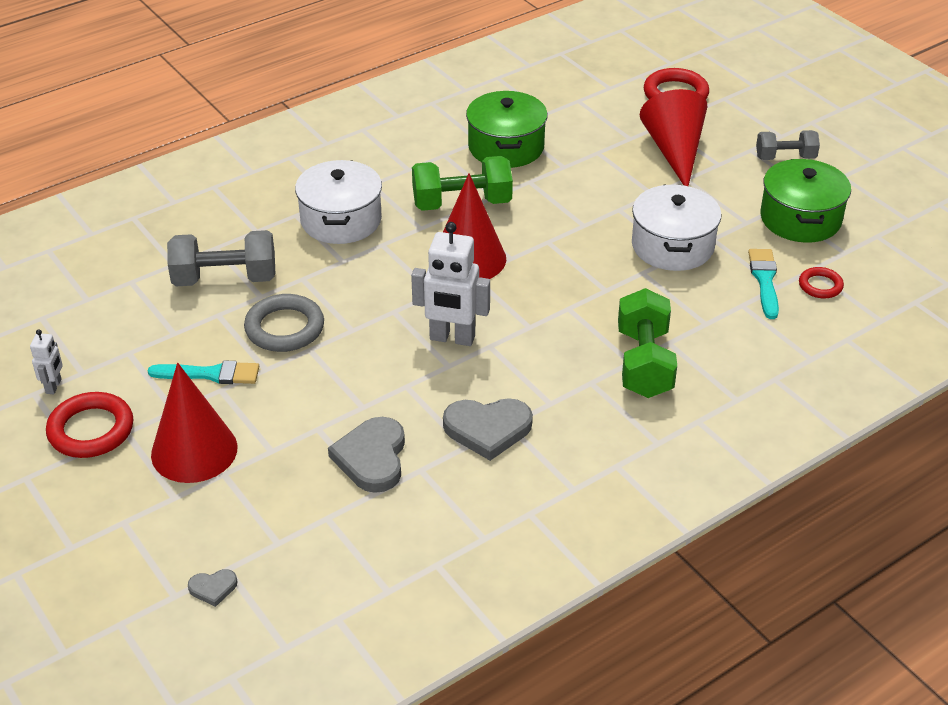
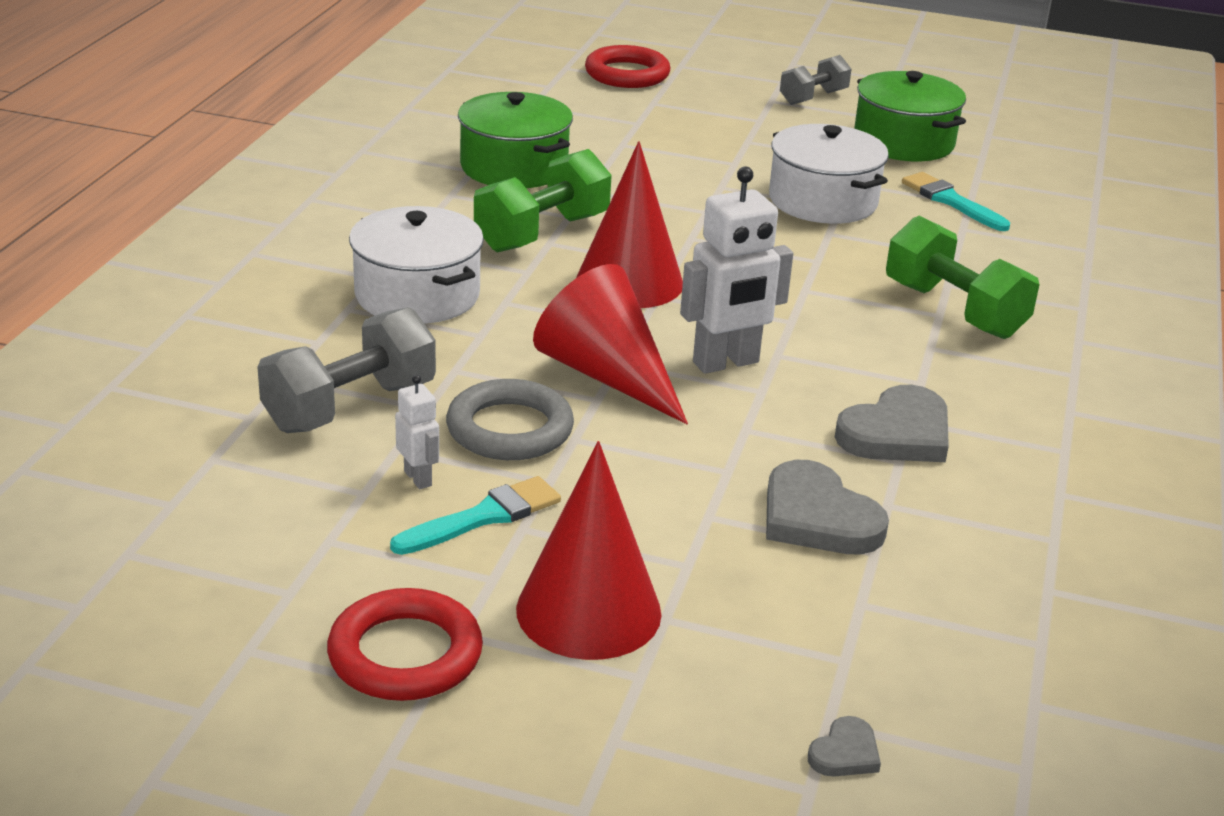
camera: 40 degrees left, 10 degrees down
(54, 386) = (269, 627): white robot -> white robot (418, 478)
(674, 151) = (700, 121): red cone -> red cone (607, 375)
(820, 286) = (1005, 189): red ring -> none

